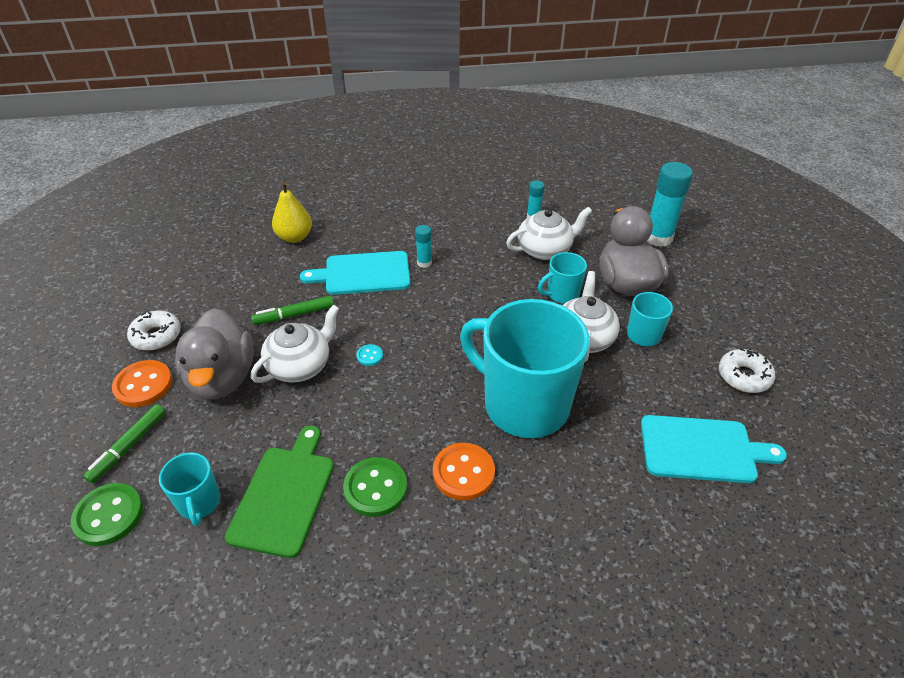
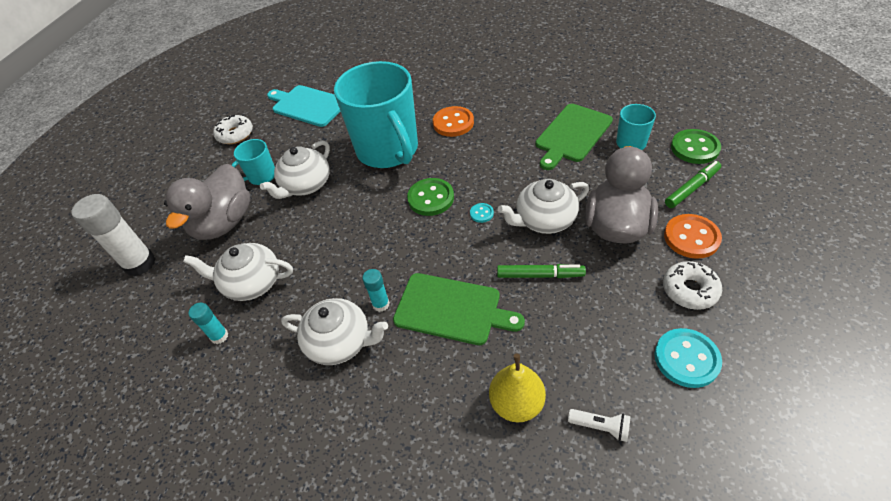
camera: 150 degrees left, 5 degrees up
(169, 288) = (686, 359): none -> turquoise button
(235, 240) = (600, 427): none -> white flashlight
(363, 274) = (452, 309): turquoise cutting board -> green cutting board
(375, 488) = (511, 127): green button -> green button (431, 198)
(439, 235) = (340, 342): none -> white teapot
(562, 294) = (285, 227): turquoise mug -> none
(658, 238) = (140, 264): turquoise glue stick -> white glue stick

